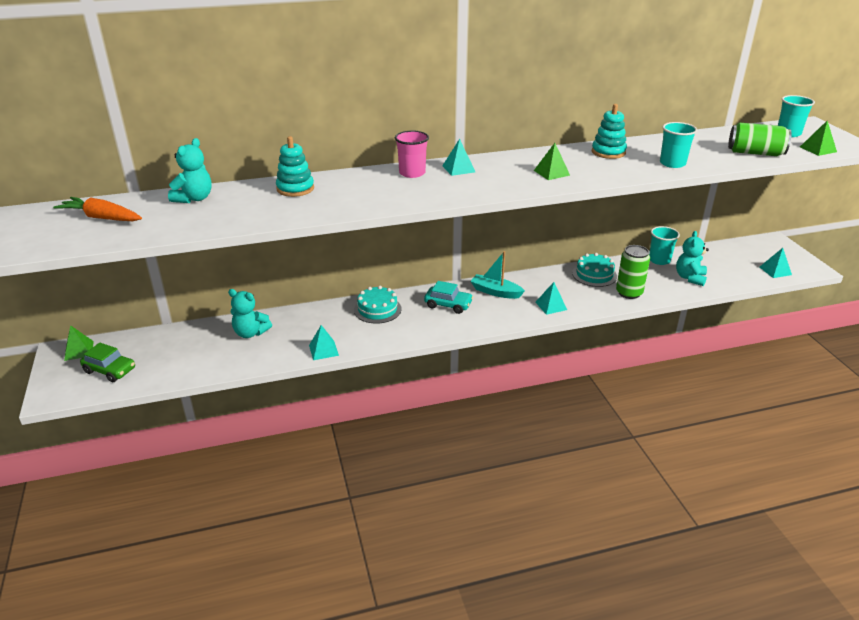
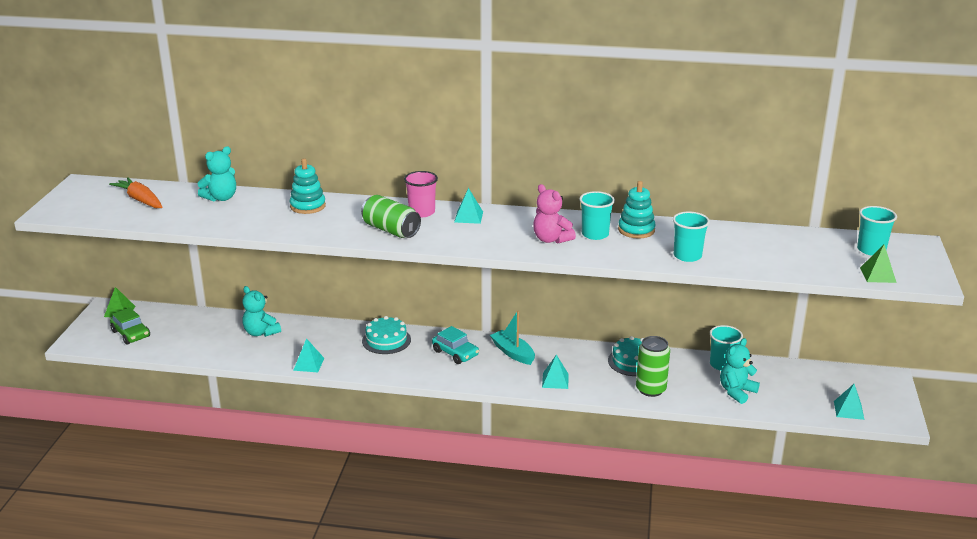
camera: 25 degrees right, 5 degrees down
(551, 173) = (551, 239): green pyramid -> pink teddy bear
(581, 162) = (595, 234): none -> turquoise cup
(755, 153) = (796, 264): green can -> green can (391, 230)

